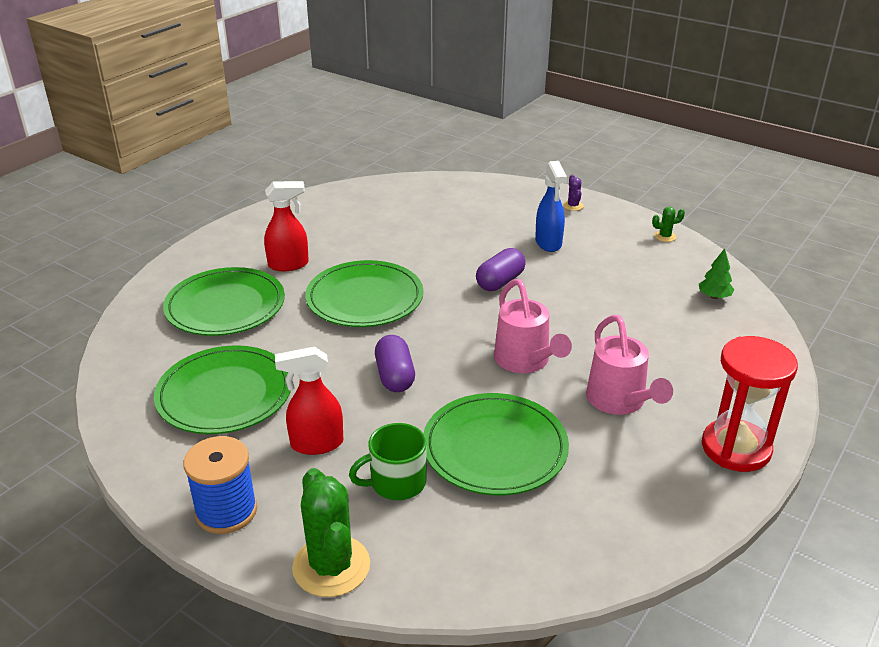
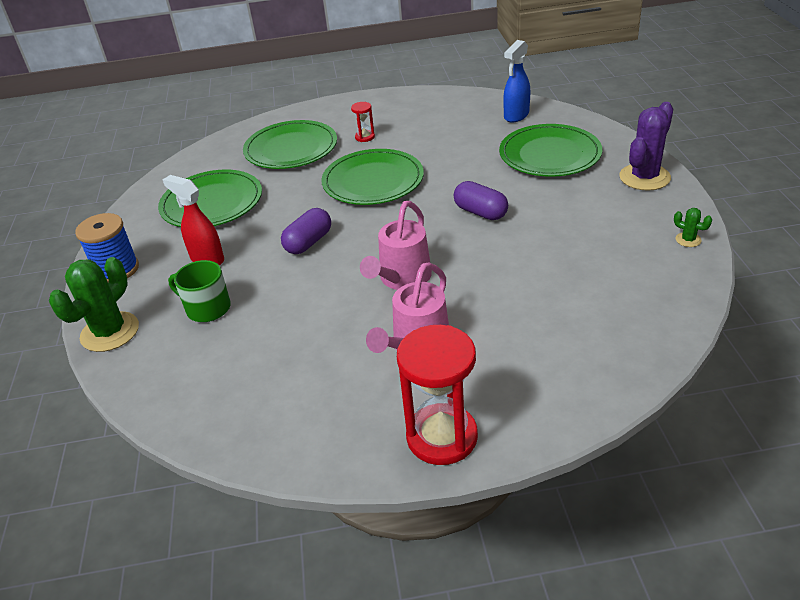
camera: 50 degrees right, 5 degrees up
(289, 265) = (365, 137): red spray bottle -> red hourglass
(495, 448) = (288, 324): green plate -> green plate (549, 155)
(500, 282) = (480, 212): purple capsule -> purple capsule turned 45 degrees clockwise
(548, 243) = (569, 199): blue spray bottle -> blue spray bottle (516, 116)
(573, 206) = (644, 177): purple cactus -> purple cactus, size x2.25
(714, 296) = (642, 313): green tree -> none

